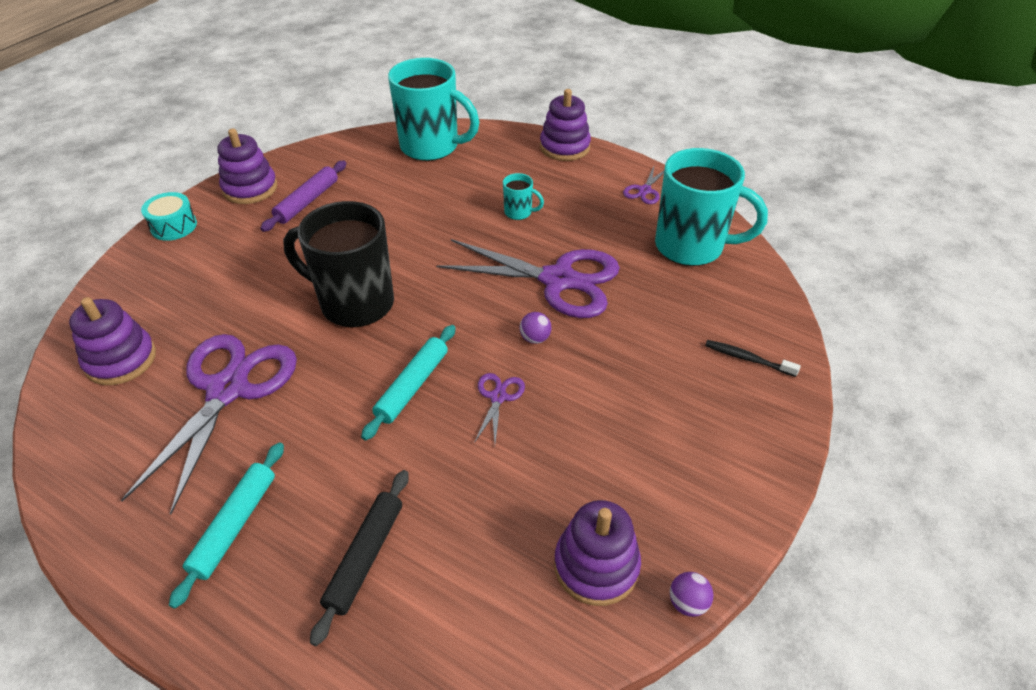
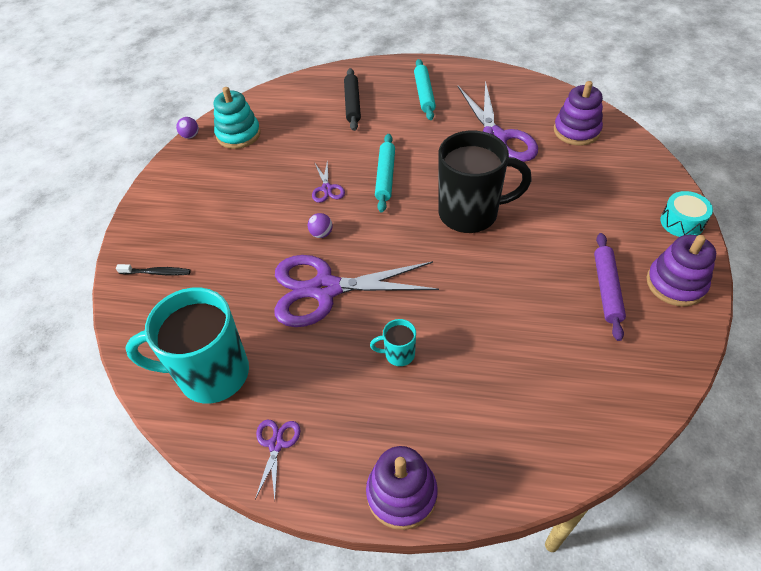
camera: 160 degrees right, 5 degrees up
(431, 147) = (561, 422): turquoise mug -> none
(596, 565) = (238, 135): purple stacking toy -> turquoise stacking toy

